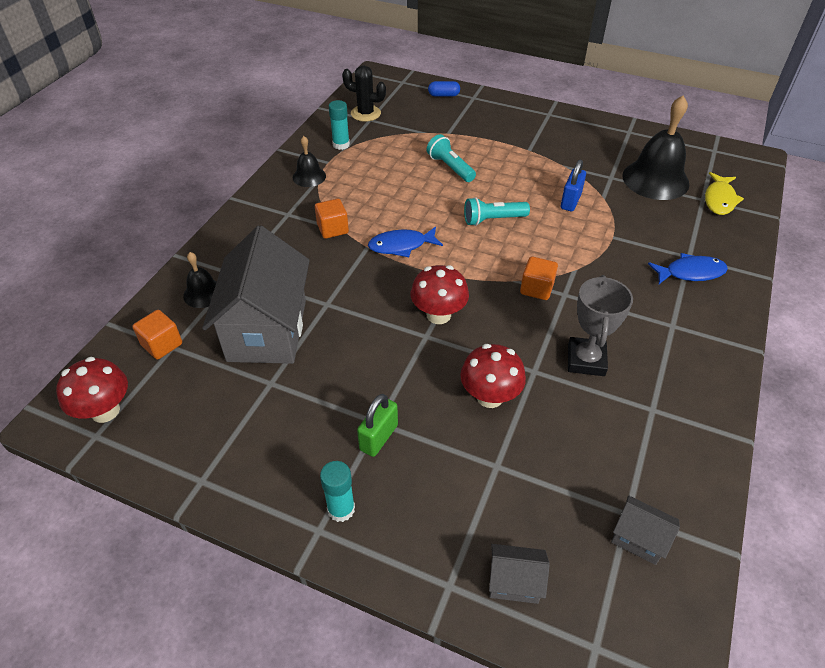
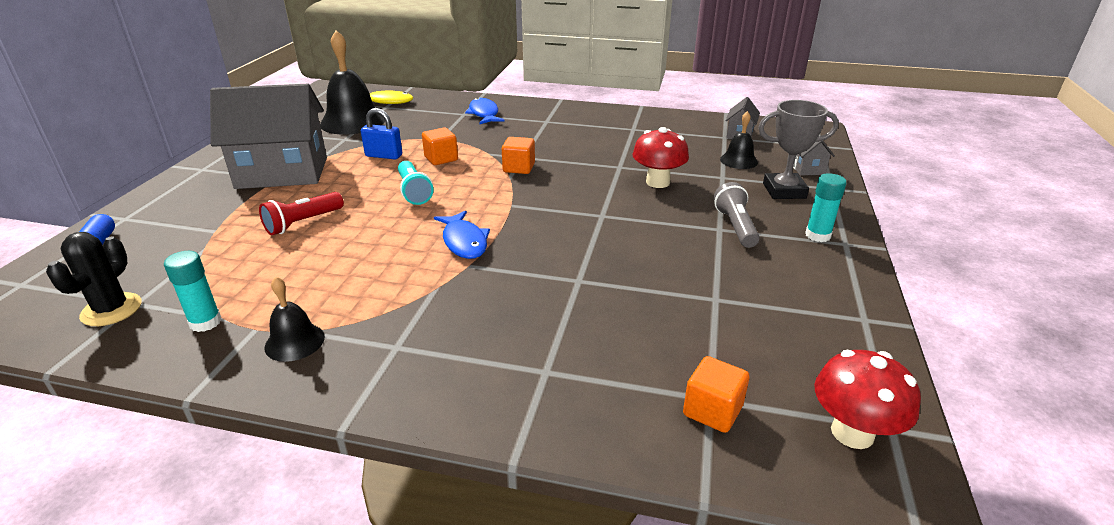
camera: 100 degrees left, 15 degrees down
(203, 293) = (596, 395): black bell -> black bell (738, 161)
(267, 330) = (640, 317): grey house -> grey house (282, 173)
(332, 229) = (433, 297): orange cube -> orange cube (441, 159)
(379, 437) = (735, 226): green padlock -> grey flashlight
(438, 315) = (570, 211): red mushroom -> none
(450, 167) = (303, 223): turquoise flashlight -> red flashlight
(586, 360) = (597, 148): grey trophy -> grey trophy (784, 191)

